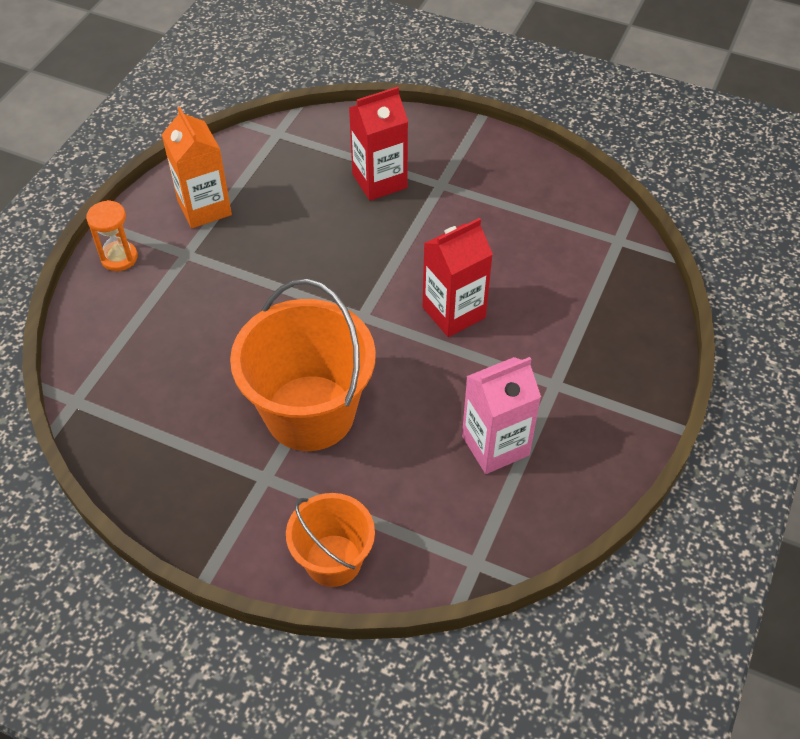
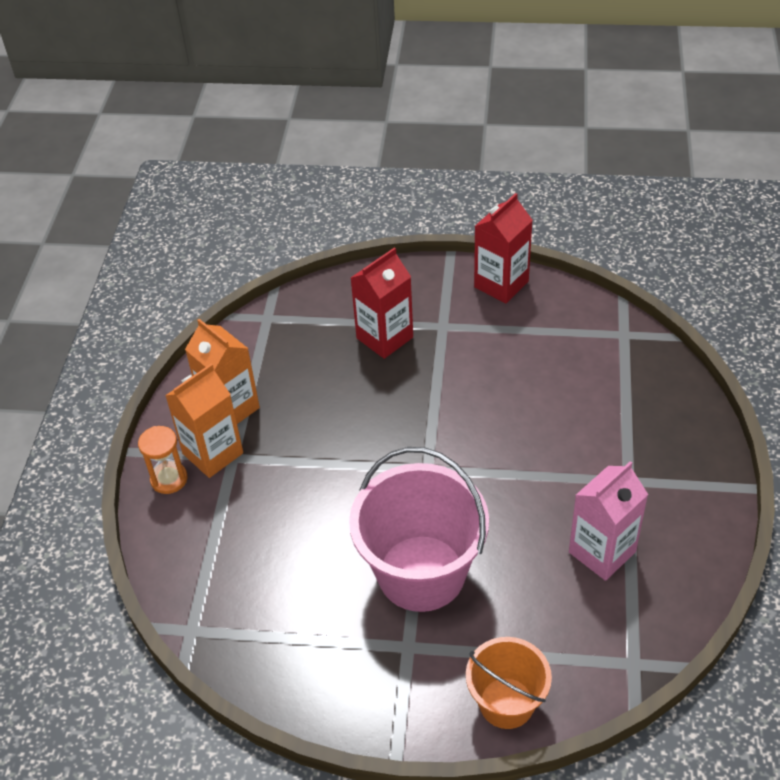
camera: 15 degrees left, 5 degrees down
(169, 245) = (213, 453): none -> orange carton
(310, 413) = (421, 573): orange bucket -> pink bucket
(454, 312) = (509, 441): red carton -> red carton (501, 284)

